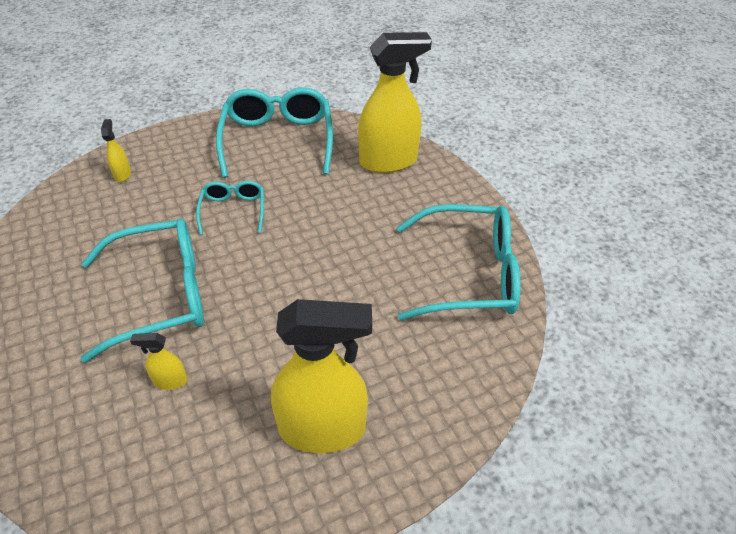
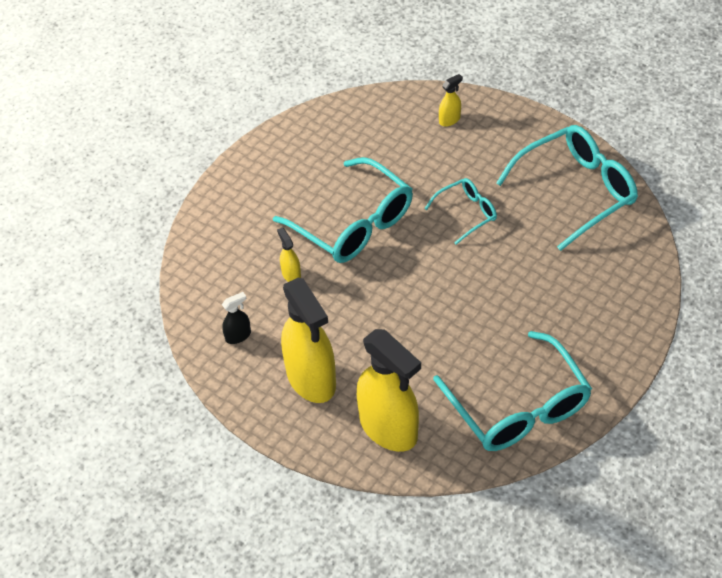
camera: 65 degrees right, 5 degrees up
(205, 479) = (238, 336): none -> black spray bottle
(388, 161) = (617, 286): yellow spray bottle -> yellow spray bottle (389, 428)

